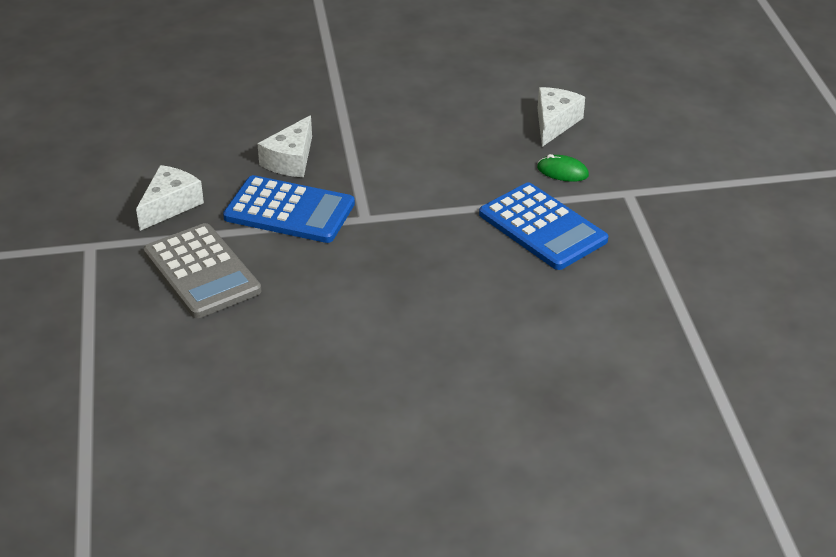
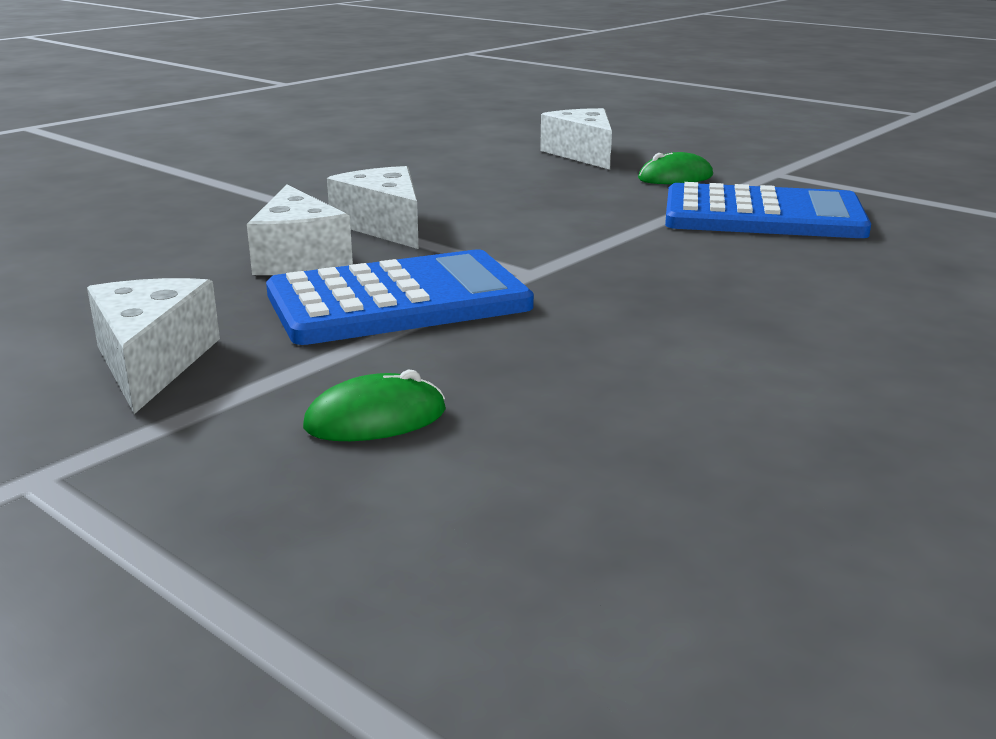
camera: 40 degrees left, 15 degrees down
(201, 272) = (375, 419): grey calculator -> green mouse
(355, 151) = (384, 226): none -> white cheese

